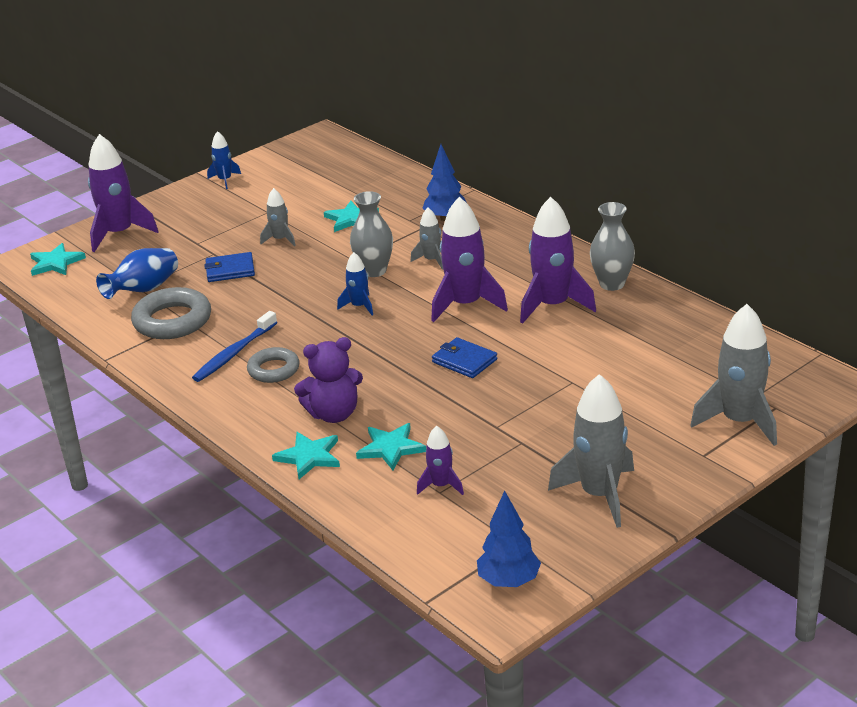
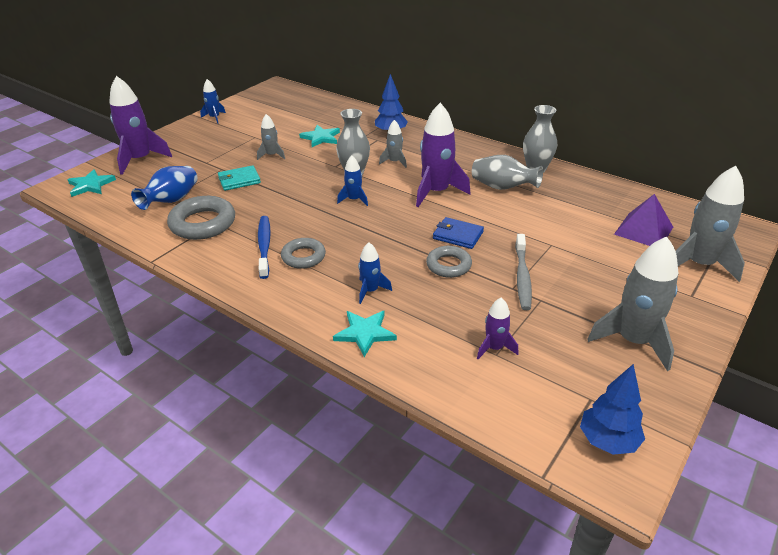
camera: 15 degrees left, 5 degrees up
(230, 270) = (239, 180): blue wallet -> turquoise wallet
(234, 353) = (264, 246): blue toothbrush -> blue toothbrush turned 150 degrees clockwise
(334, 414) = (370, 291): purple teddy bear -> blue rocket
(391, 448) = (433, 317): turquoise star -> none
(435, 394) = (448, 265): none -> grey ring
(515, 415) = (522, 277): none -> grey toothbrush
(553, 305) = (502, 187): purple rocket -> grey vase
(699, 375) = (643, 230): none -> purple pyramid

